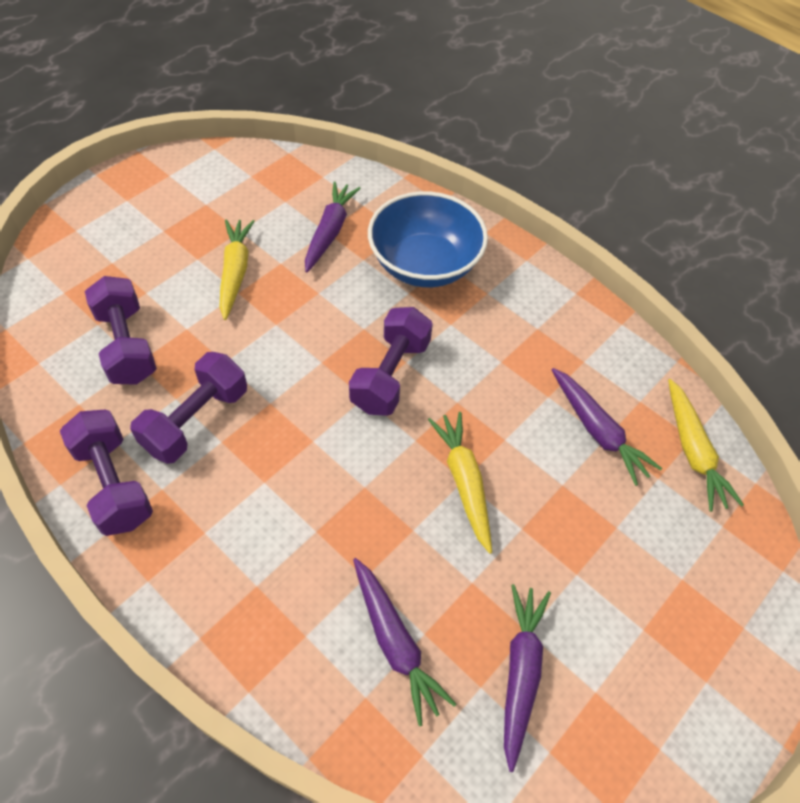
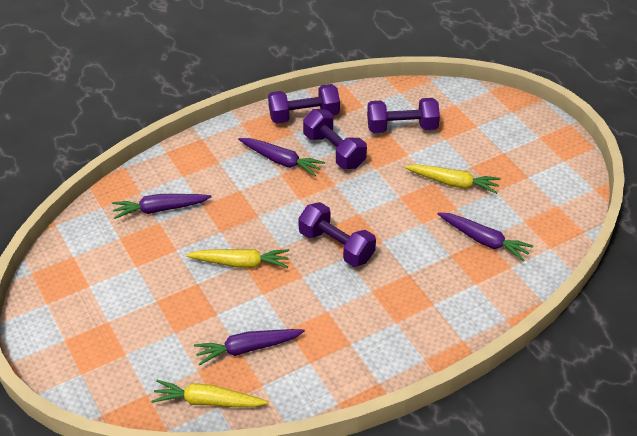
camera: 110 degrees right, 10 degrees down
(425, 264) = (435, 290): blue bowl -> none
(520, 672) = (117, 256): purple carrot -> purple carrot (281, 161)

